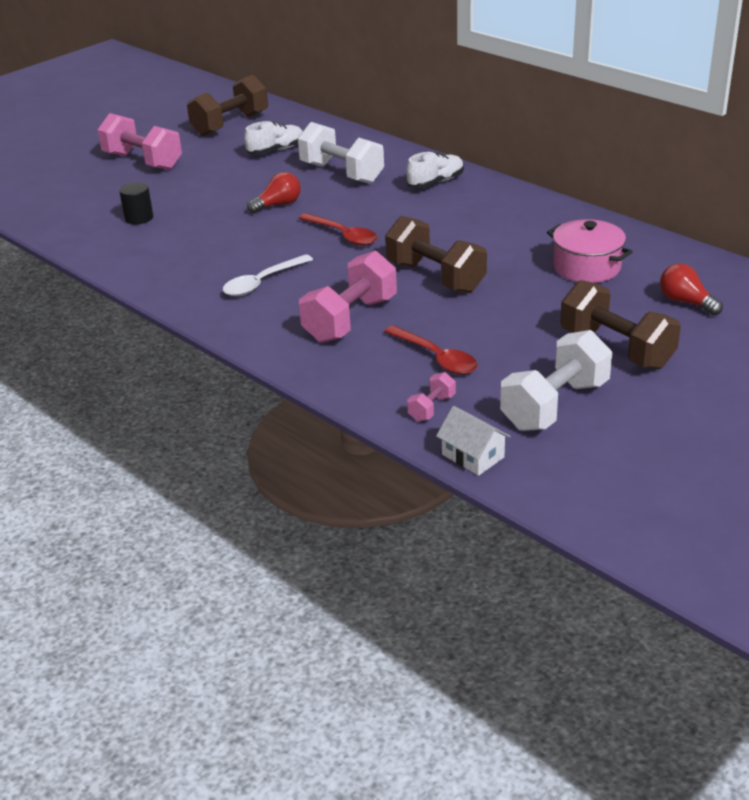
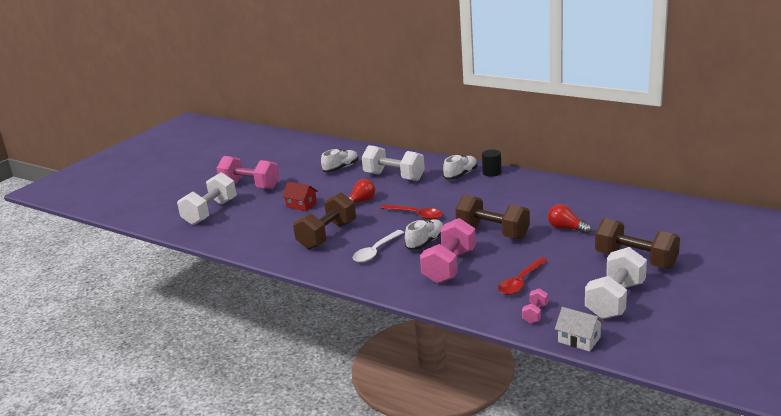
camera: 10 degrees left, 10 degrees down
(73, 193) = (210, 212): none -> white dumbbell
(139, 218) = (266, 222): black cylinder -> black cylinder (492, 172)
(197, 199) = (301, 205): none -> red house
(230, 124) = (300, 156): brown dumbbell -> brown dumbbell (327, 235)
(335, 278) = (425, 242): none -> white shoe
(436, 357) = (521, 282): red spoon -> red spoon turned 90 degrees clockwise
(586, 267) = (589, 214): pink pot -> none
(685, 302) = (664, 226): red light bulb -> red light bulb (566, 228)

